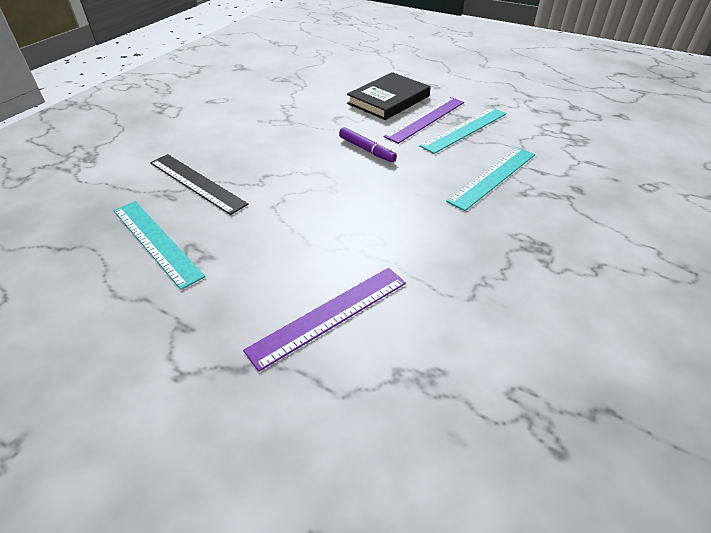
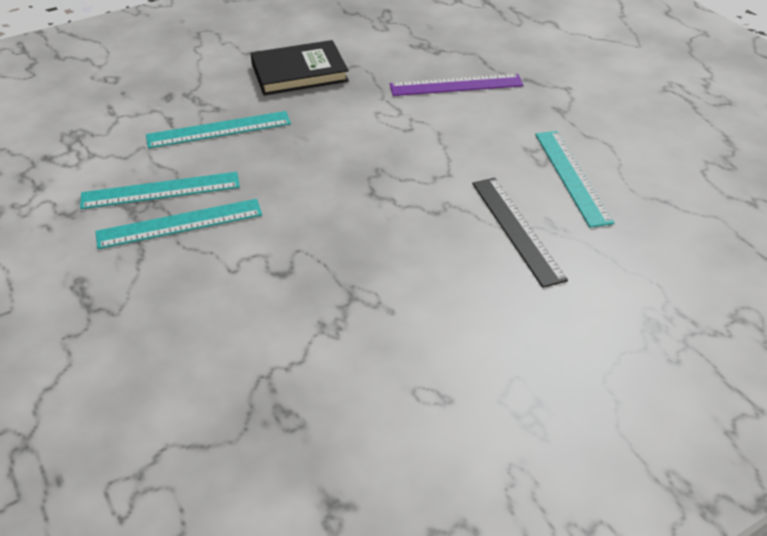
camera: 150 degrees left, 0 degrees up
(367, 150) = (299, 204): purple marker -> none
(388, 100) = (179, 279): black book -> black book (299, 72)
(425, 119) = (180, 224): purple ruler -> turquoise ruler

